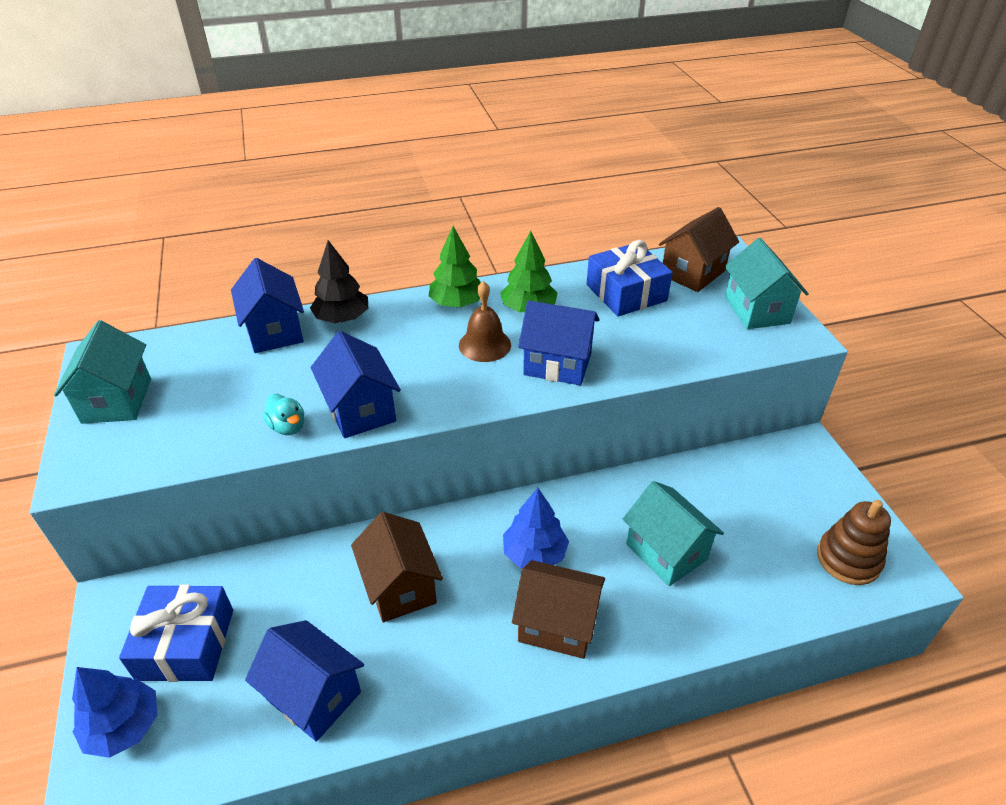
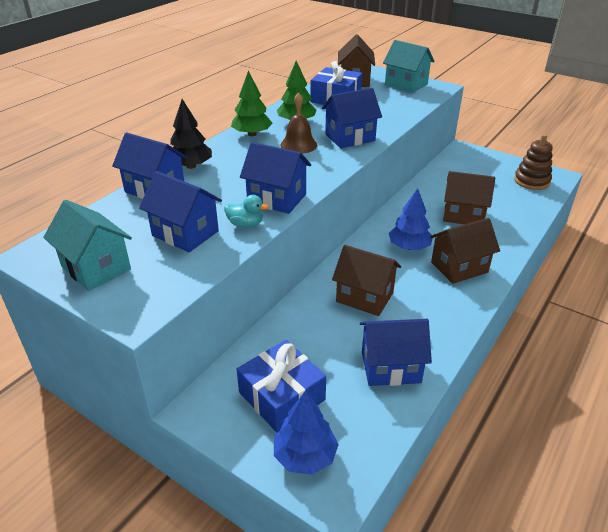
camera: 40 degrees left, 5 degrees down
(227, 404) = (185, 233): none -> blue house
(666, 552) = (463, 215): turquoise house -> brown house

